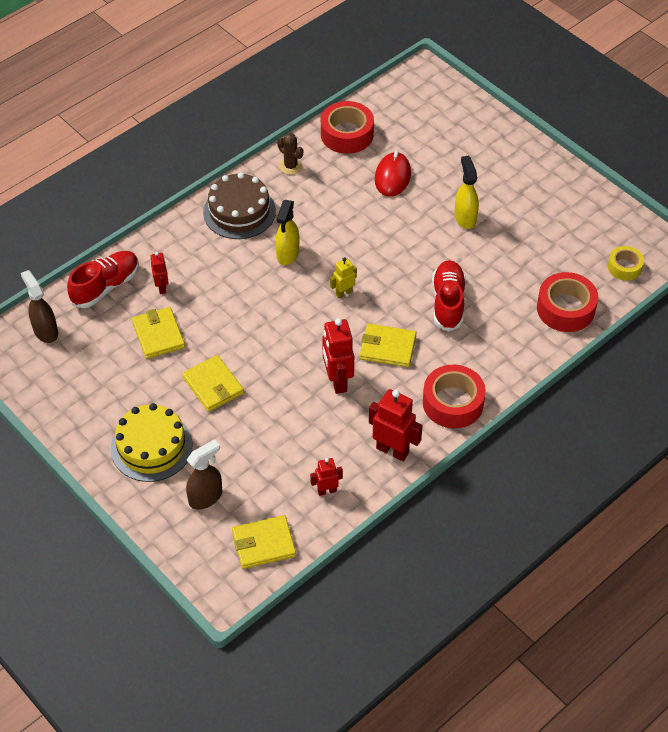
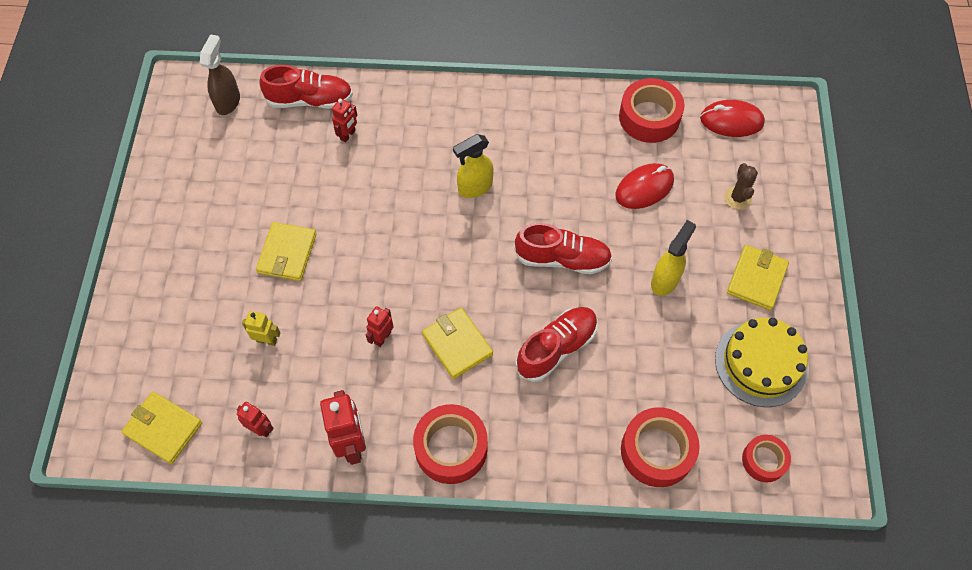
camera: 45 degrees right, 10 degrees up
(151, 446) = (186, 265): yellow cake -> yellow cake (761, 363)
(158, 335) = (299, 174): yellow wallet -> yellow wallet (756, 279)
(206, 497) = (172, 345): brown spray bottle -> none
(239, 211) = (480, 117): brown cake -> none
(290, 166) = (568, 110): brown cactus -> brown cactus (737, 198)
(337, 381) = (382, 337): red robot -> red robot, size x0.57
(343, 293) = (479, 261): yellow robot -> yellow robot (267, 340)
(392, 252) = (562, 259): none -> red shoe
(398, 101) = (731, 121): none -> red mouse
(624, 267) = (764, 460): yellow tape -> red tape

